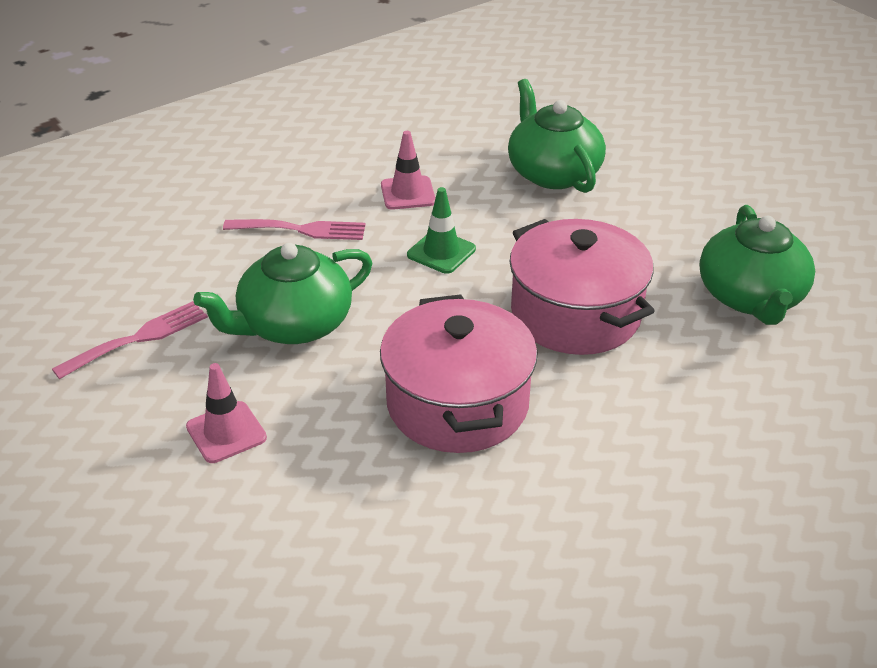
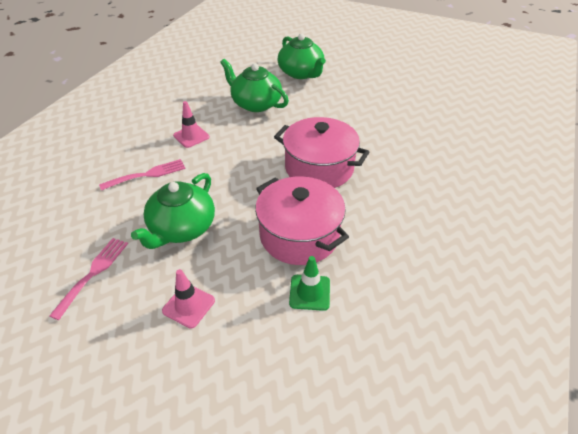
camera: 30 degrees left, 5 degrees up
(441, 252) = (231, 160): green traffic cone -> green traffic cone (309, 292)
(751, 297) = (386, 132): green teapot -> green teapot (301, 73)

